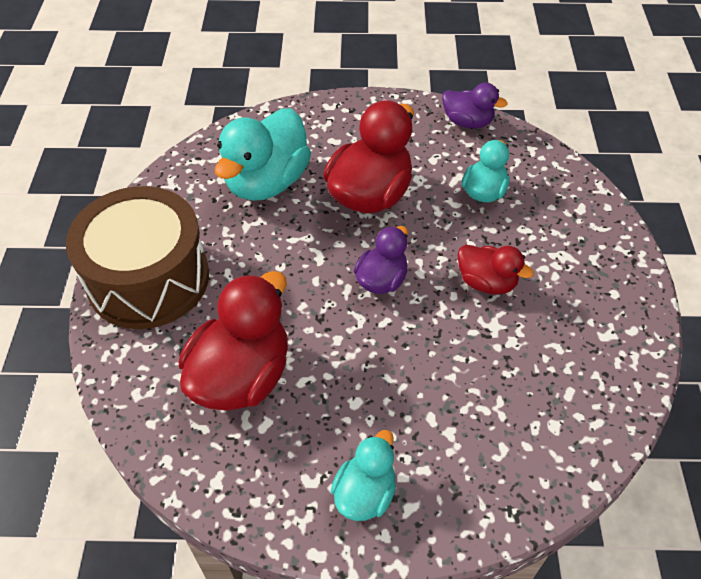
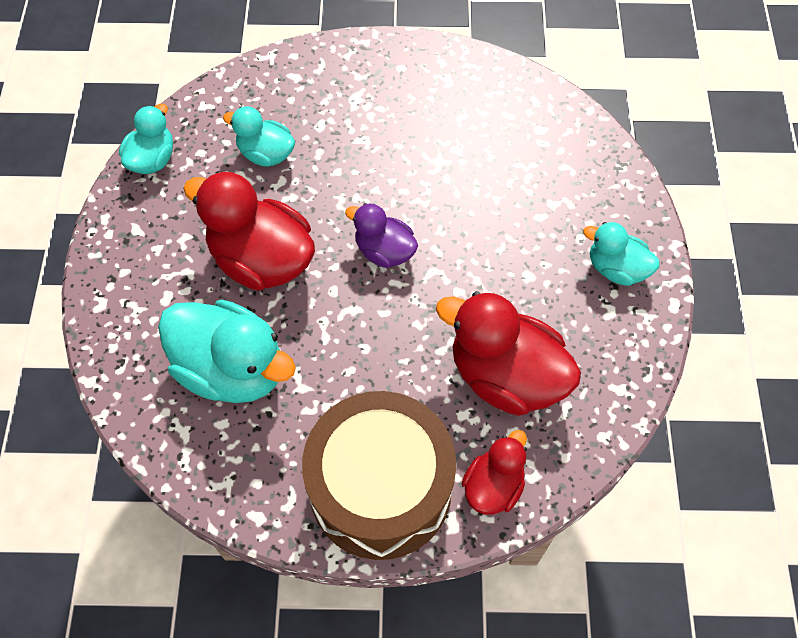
camera: 90 degrees left, 10 degrees up
(467, 122) = (152, 159): purple duck -> turquoise duck
(486, 282) = (388, 162): red duck -> red duck (493, 486)

